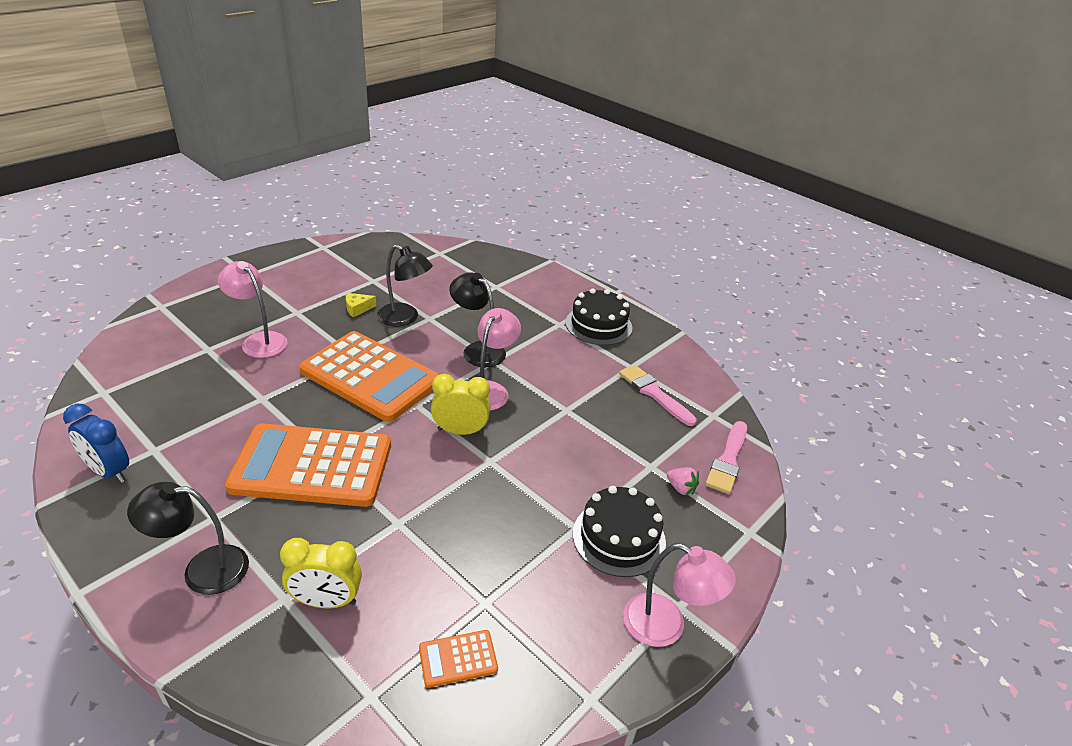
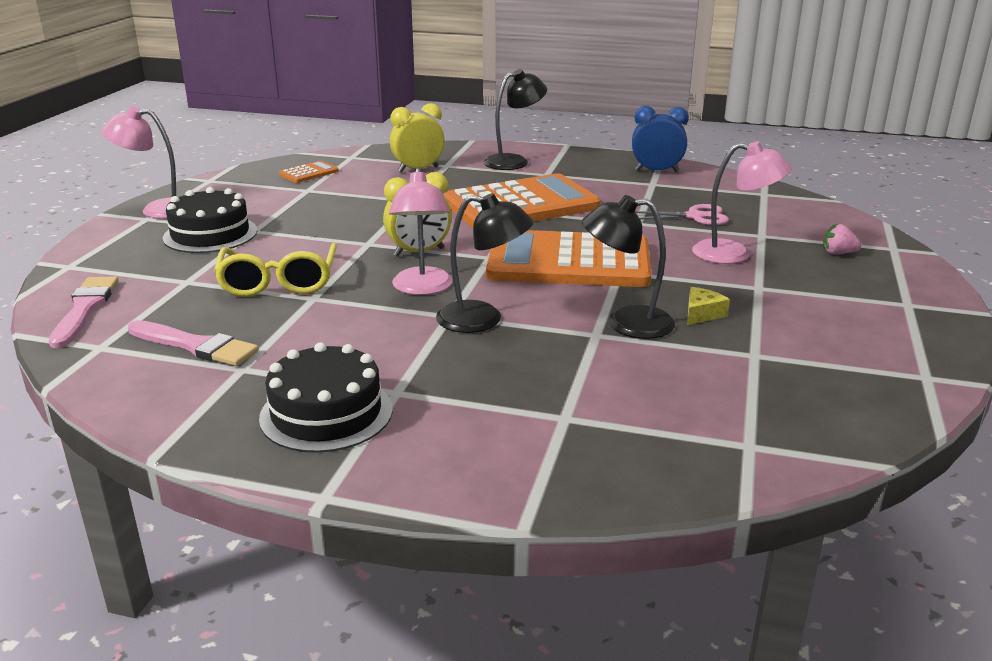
camera: 155 degrees right, 10 degrees down
(210, 387) = (694, 216): none -> pink scissors
(582, 437) = (279, 281): none -> yellow glasses
(681, 488) = (148, 275): pink strawberry -> pink strawberry (838, 253)

